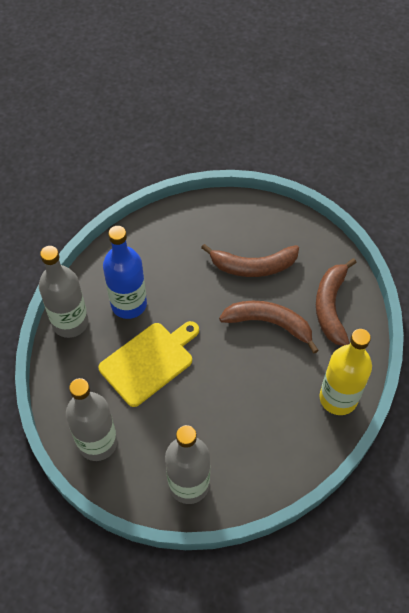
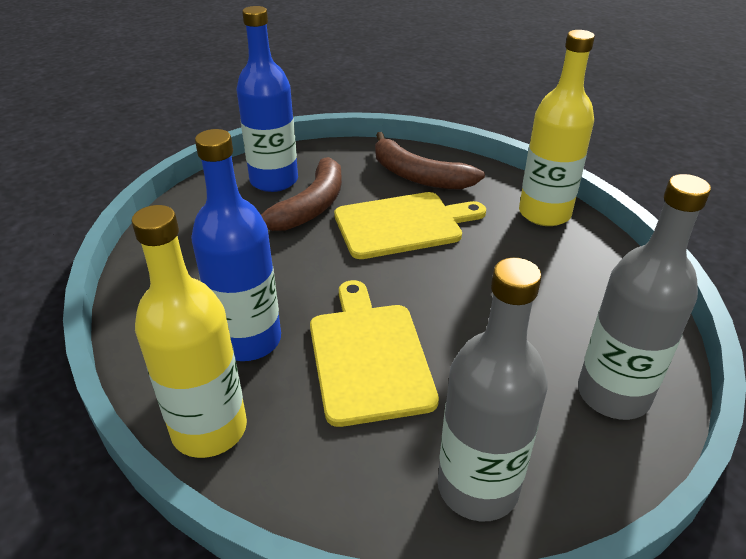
camera: 60 degrees left, 20 degrees down
(70, 322) = (209, 429): grey bottle -> yellow bottle
(267, 232) = (274, 181): none -> blue bottle
(269, 323) = (402, 224): brown banana -> yellow cutting board

